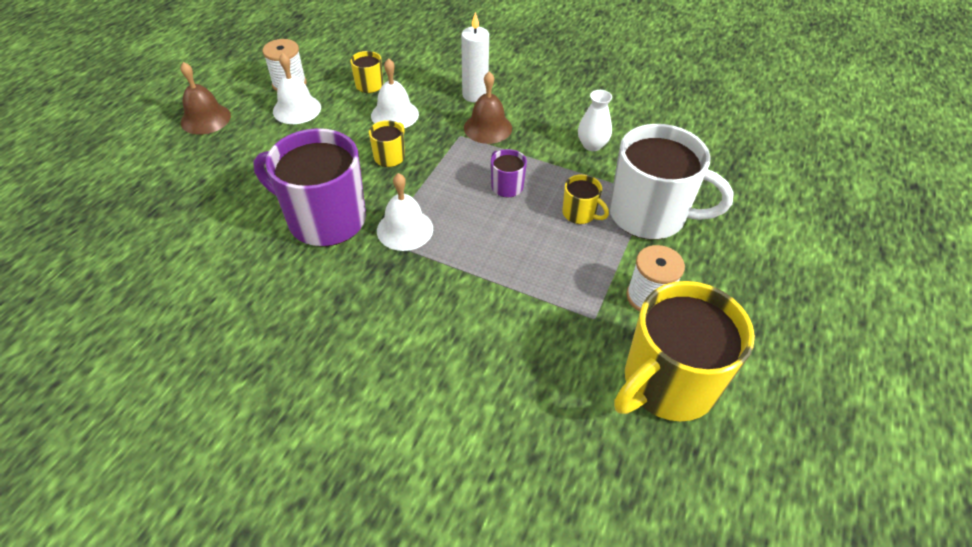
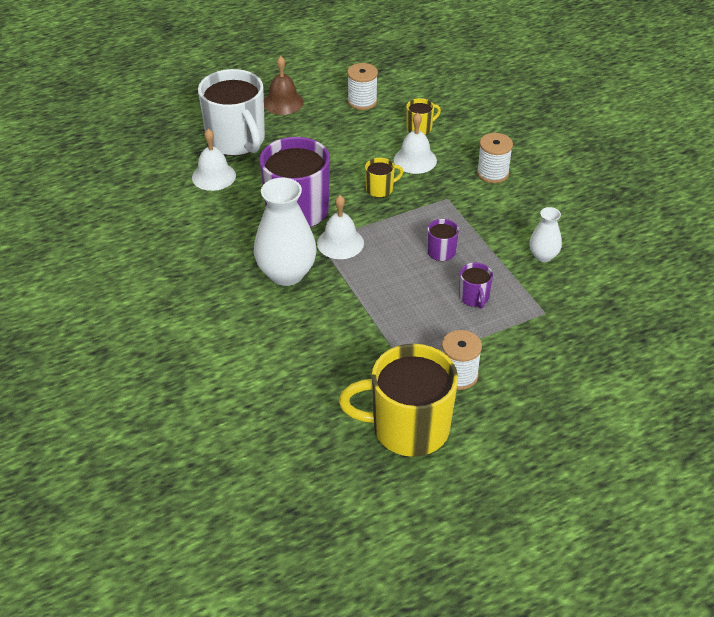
camera: 40 degrees right, 5 degrees down
(297, 109) = (349, 123): white bell -> white bell (214, 176)
(381, 293) = (286, 273): none -> white vase
(475, 95) = (492, 173): white candle -> white spool
(488, 128) = (475, 203): brown bell -> none
(580, 213) = (474, 297): yellow mug -> purple mug
(649, 215) = (527, 327): white mug -> white mug (236, 141)

